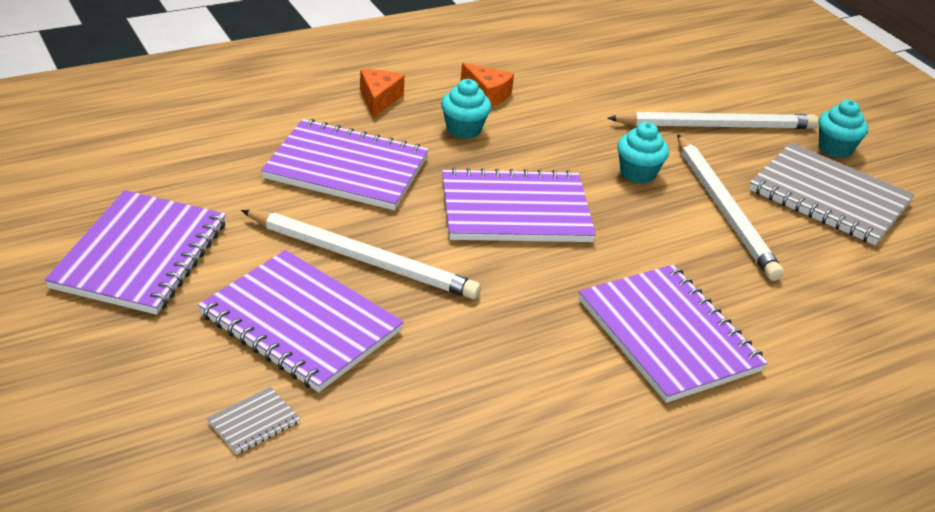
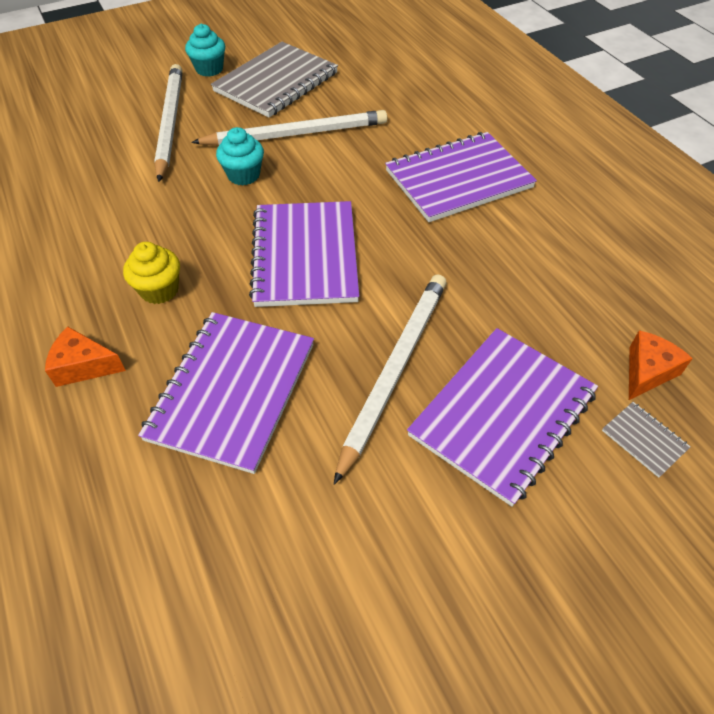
camera: 85 degrees left, 15 degrees up
(140, 255) = (420, 592): purple notebook -> none
(463, 129) = (159, 290): turquoise cupcake -> yellow cupcake
(487, 94) = (89, 270): orange cheese -> orange cheese (647, 371)

